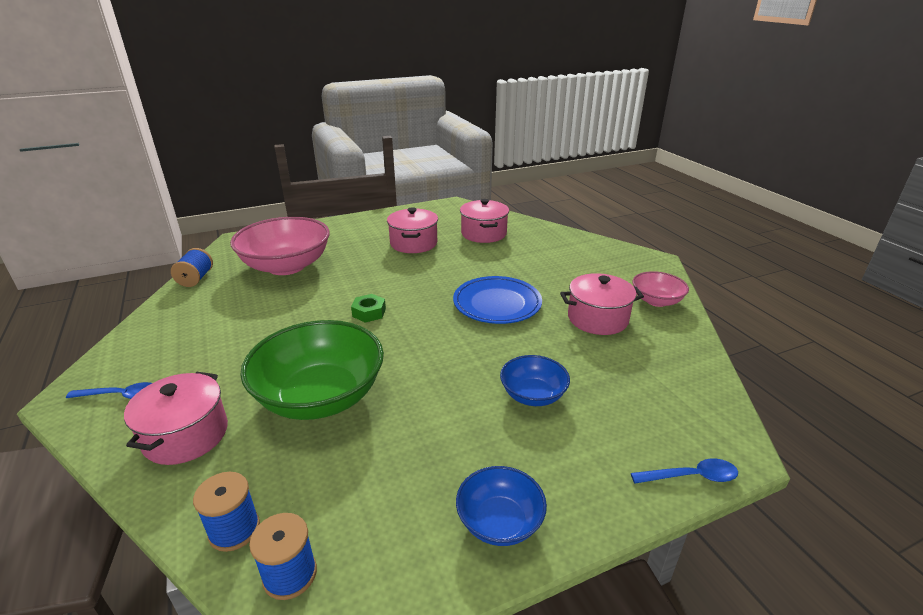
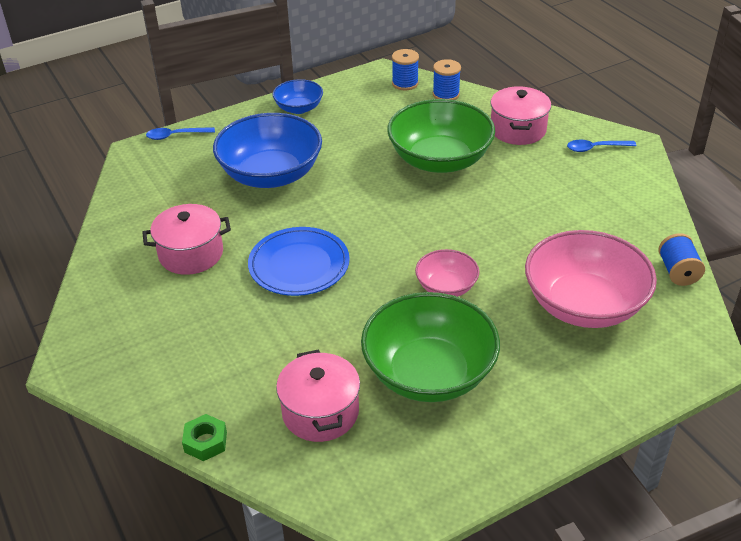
camera: 175 degrees right, 10 degrees up
(369, 312) = (438, 241): green nut -> green nut (205, 442)
(413, 243) = (429, 373): pink pot -> green bowl
(533, 395) = (271, 174): blue bowl -> blue bowl, size x1.94
(656, 301) = (112, 285): pink bowl -> pink bowl (446, 287)

